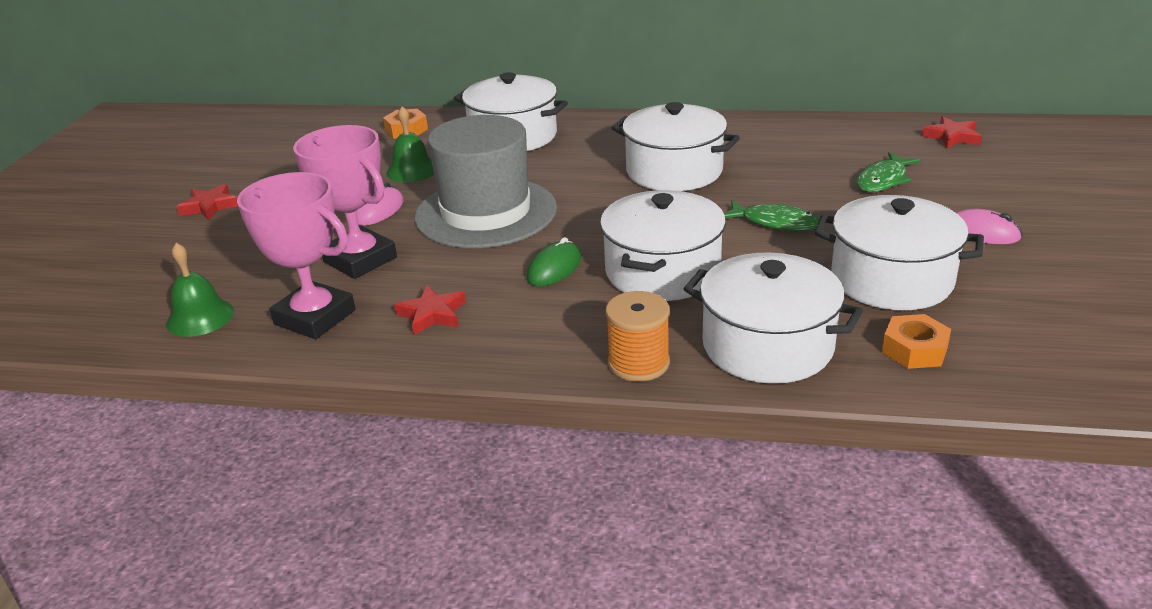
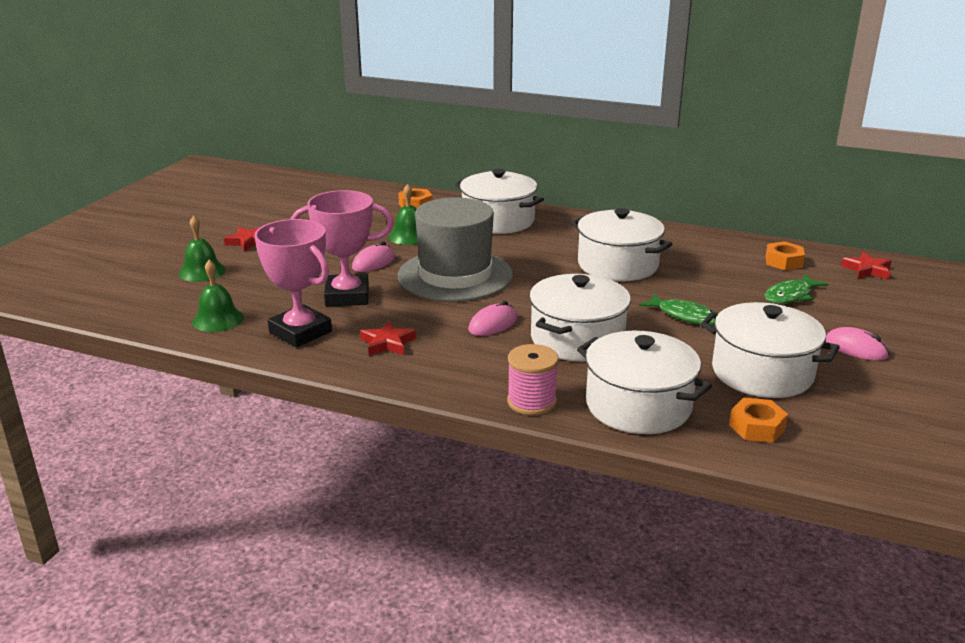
camera: 10 degrees right, 5 degrees down
(159, 255) = (202, 271): none -> green bell
(360, 260) = (347, 296): pink trophy -> pink trophy turned 60 degrees counterclockwise
(554, 268) = (493, 324): green mouse -> pink mouse
(638, 363) = (531, 402): orange spool -> pink spool
(858, 140) = (783, 262): none -> orange nut

